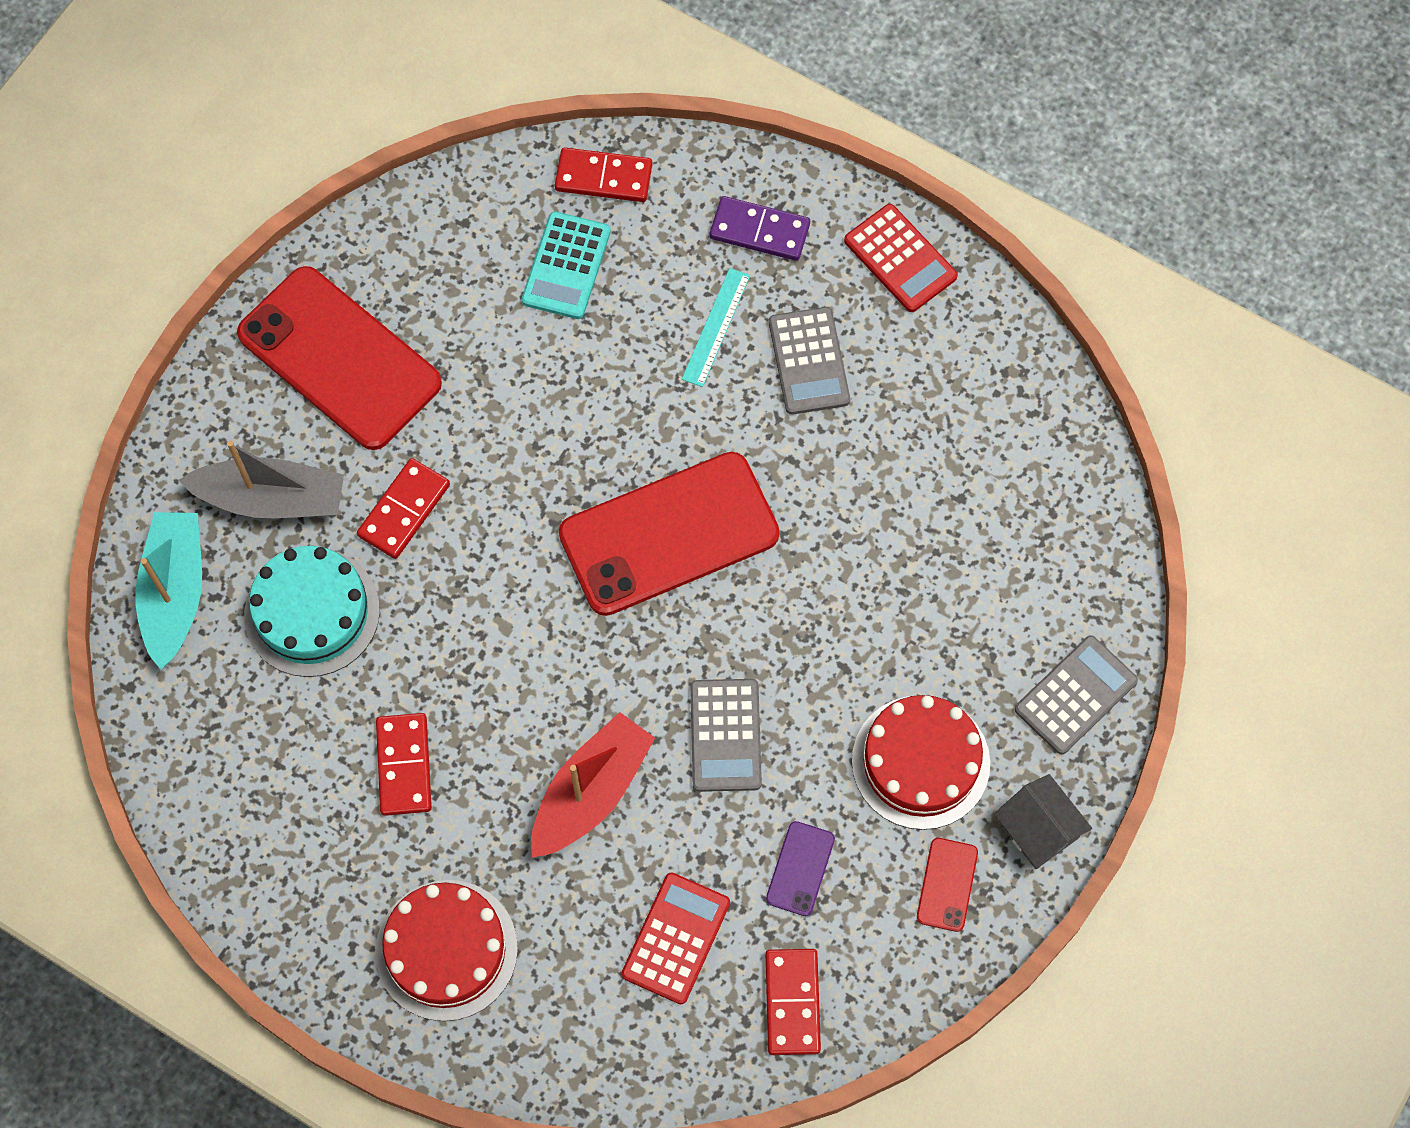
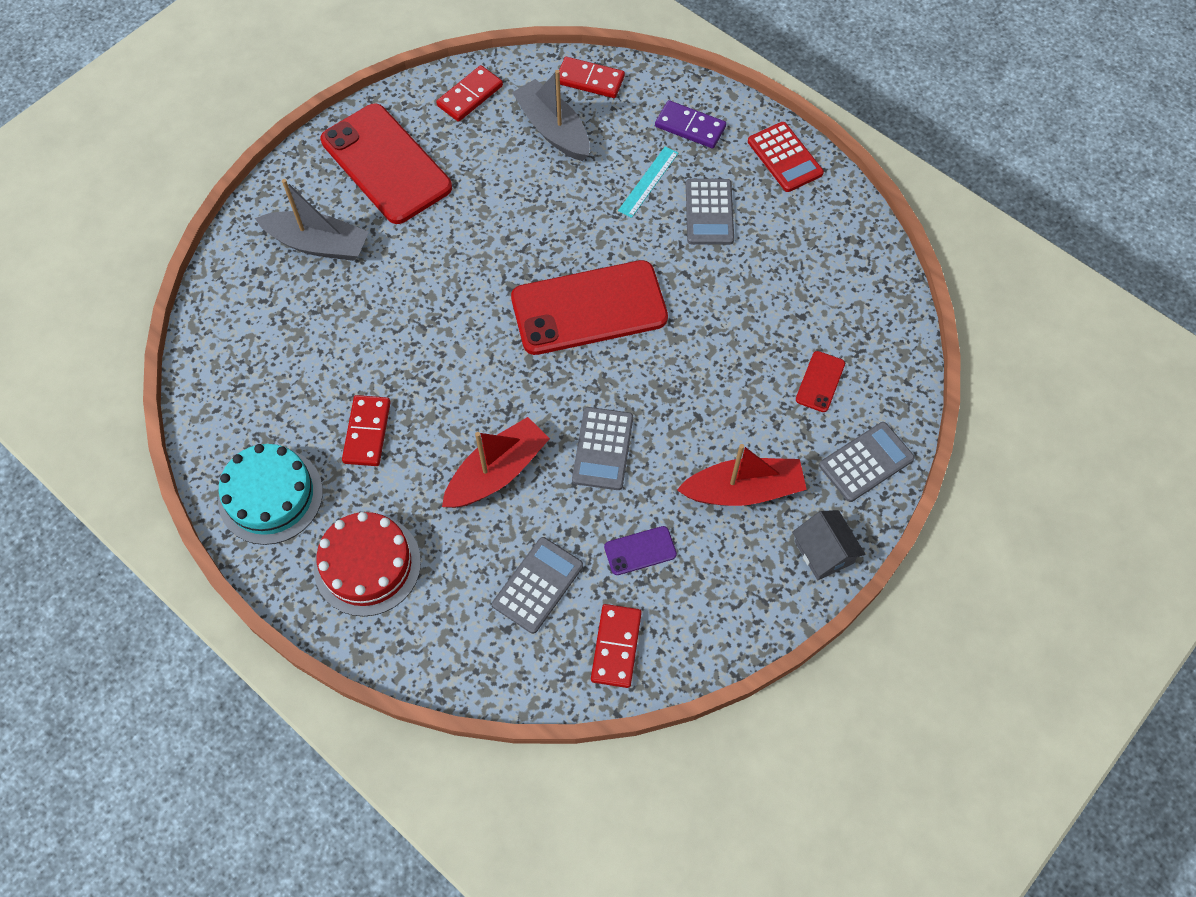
camera: 10 degrees right, 5 degrees down
(175, 593) = (236, 293): turquoise boat -> none
(312, 612) = (327, 320): turquoise cake -> turquoise cake (270, 496)
(404, 510) = (407, 265): red domino -> red domino (470, 96)
(566, 266) = (553, 130): turquoise calculator -> grey boat
(676, 938) = (538, 585): red calculator -> grey calculator
(800, 868) = (640, 551): purple phone -> purple phone turned 45 degrees clockwise
(920, 762) = (743, 490): red cake -> red boat
(947, 884) = (748, 580): red phone -> red phone (820, 382)

